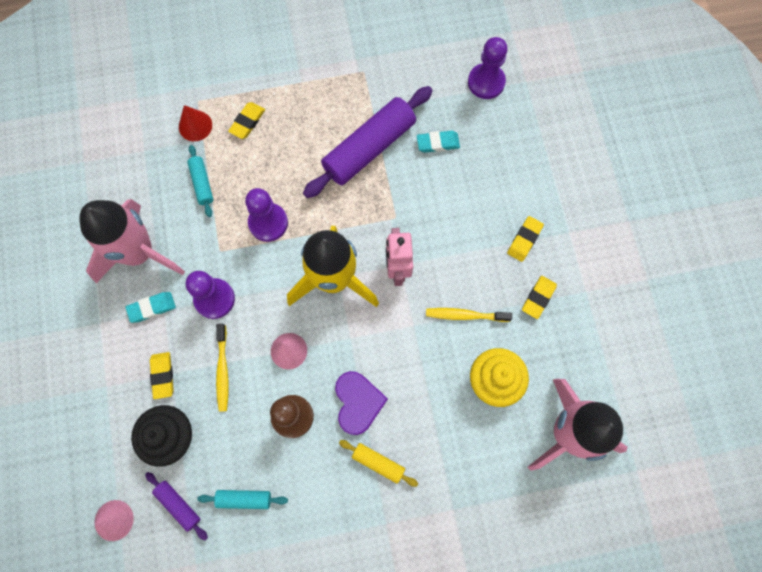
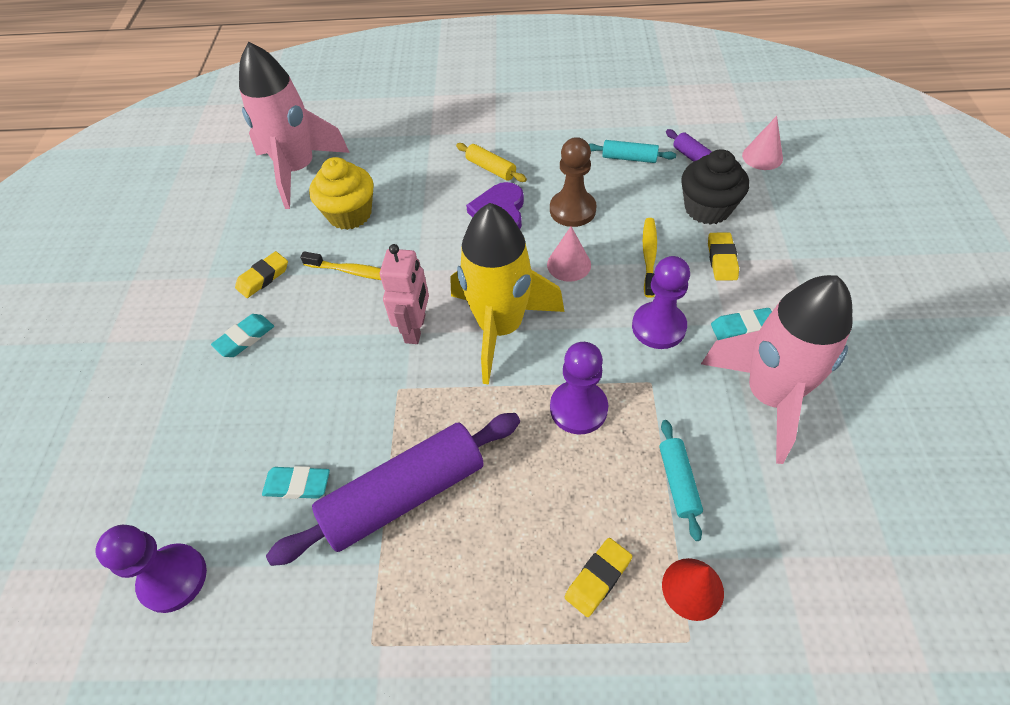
camera: 165 degrees left, 20 degrees down
(524, 240) = (245, 338): yellow eraser -> turquoise eraser

